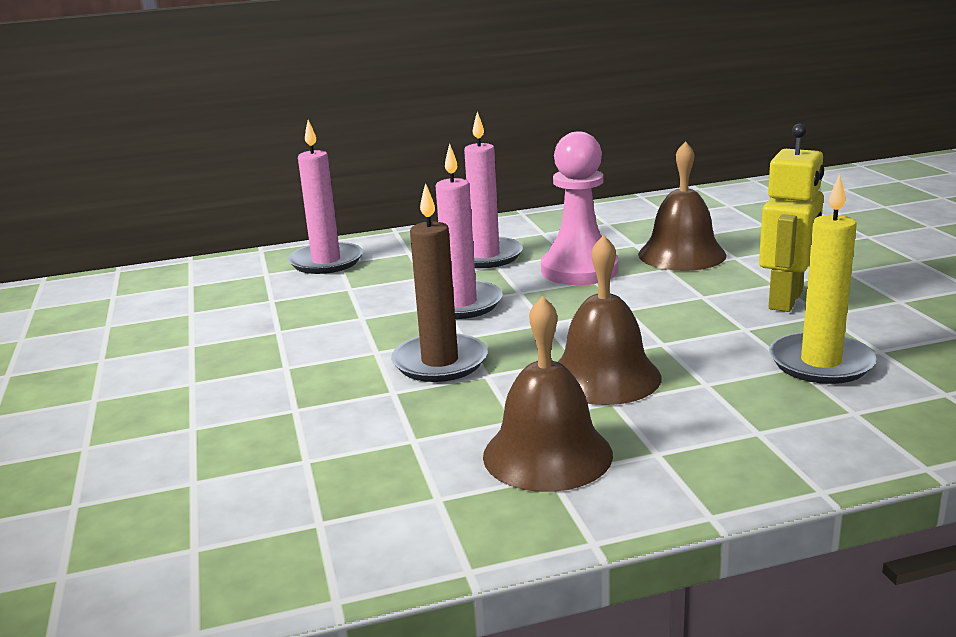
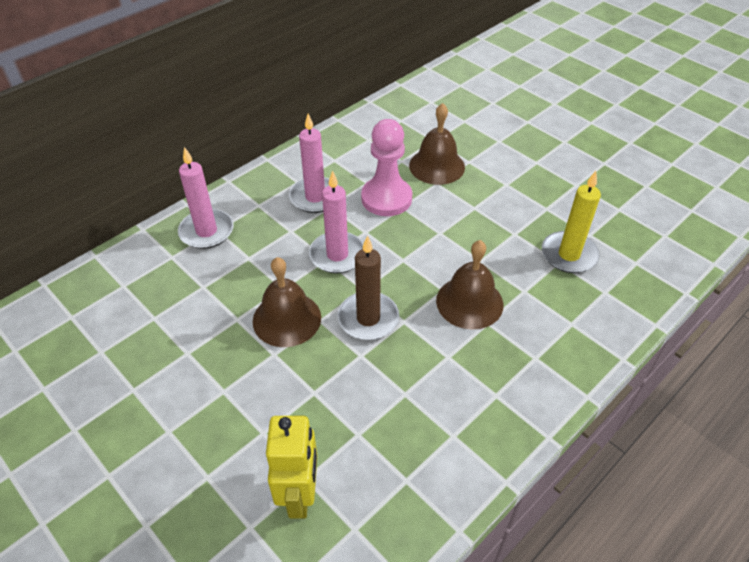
camera: 30 degrees left, 25 degrees up
(547, 454) = (484, 379): brown bell -> brown bell (287, 319)
(786, 300) = (521, 200): yellow robot -> yellow robot (300, 495)

